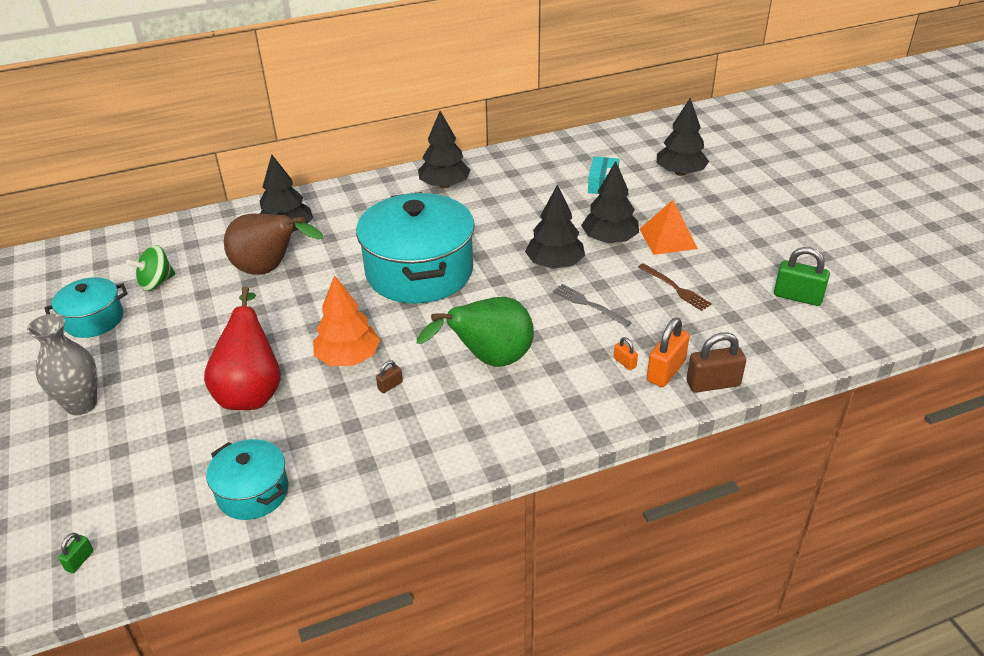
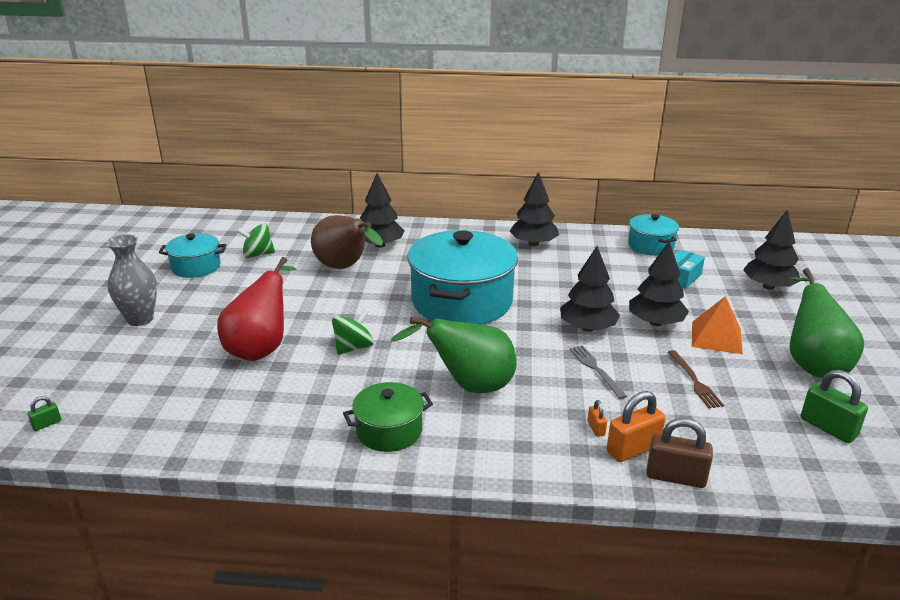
camera: 25 degrees right, 10 degrees down
(253, 492) = (201, 421): turquoise pot -> turquoise pot (650, 246)
(348, 358) = (353, 347): orange tree -> green spinning top
(390, 386) = (370, 379): brown padlock -> none
(448, 432) = (389, 431): none -> green pot
(755, 241) = (812, 364): none -> green pear

